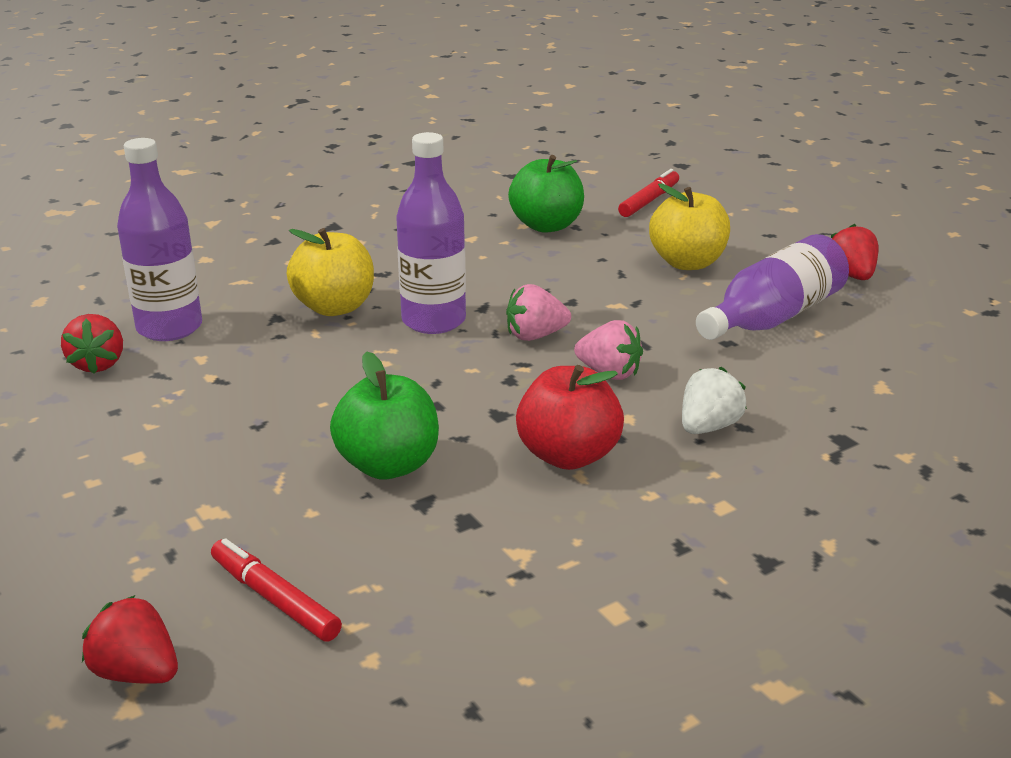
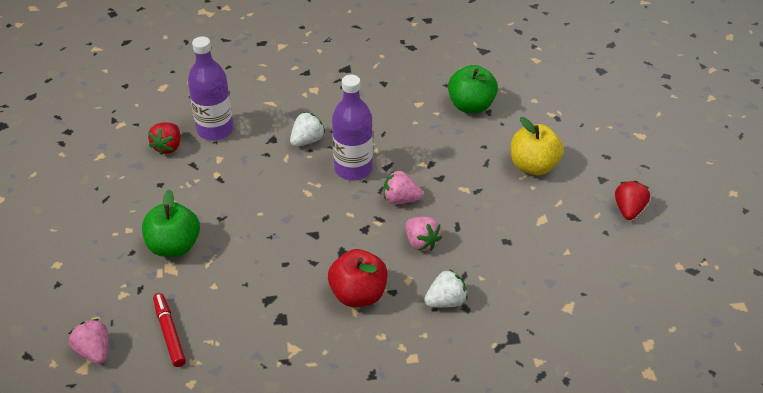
camera: 25 degrees right, 15 degrees up
(136, 672) = (94, 351): red strawberry -> pink strawberry
(334, 307) = (307, 140): yellow apple -> white strawberry
(388, 465) = (266, 268): green apple -> green apple (174, 246)
(649, 201) = (552, 101): red marker -> none
(773, 317) = (549, 230): purple bottle -> none

